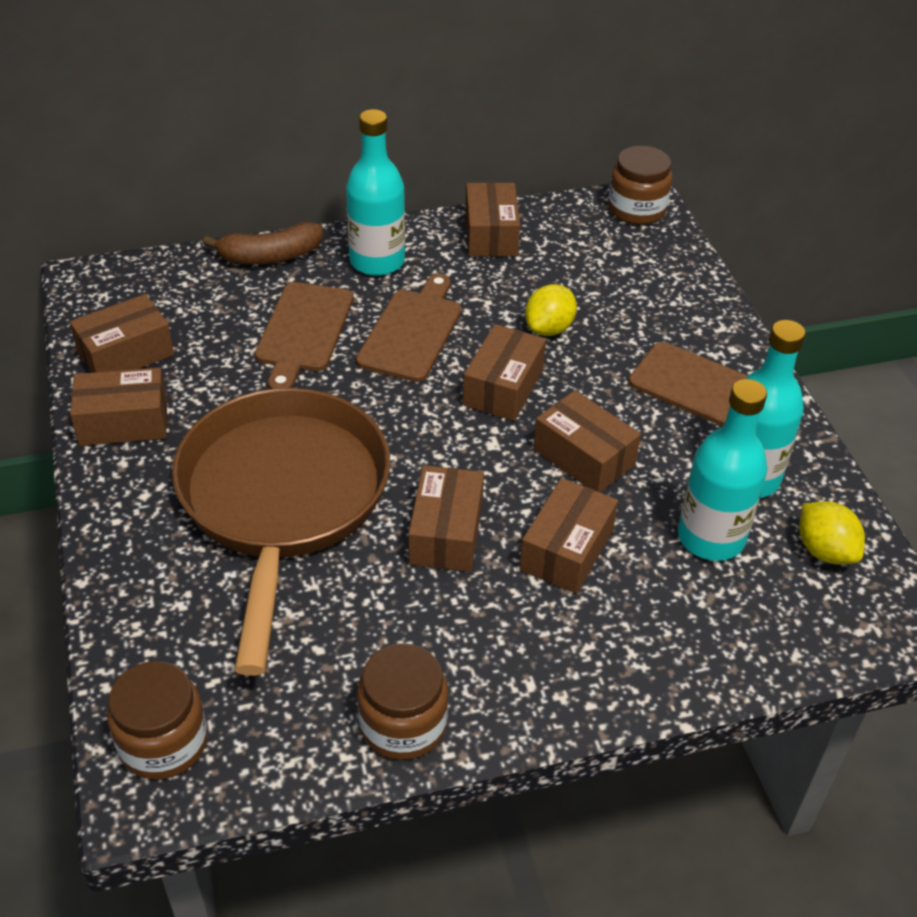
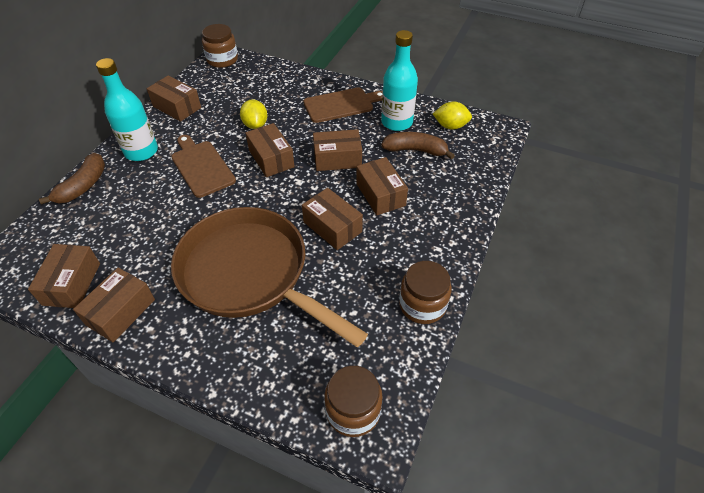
camera: 50 degrees left, 5 degrees up
(303, 331) = (151, 203): brown cutting board -> none
(711, 537) = (415, 150): turquoise bottle -> brown banana

